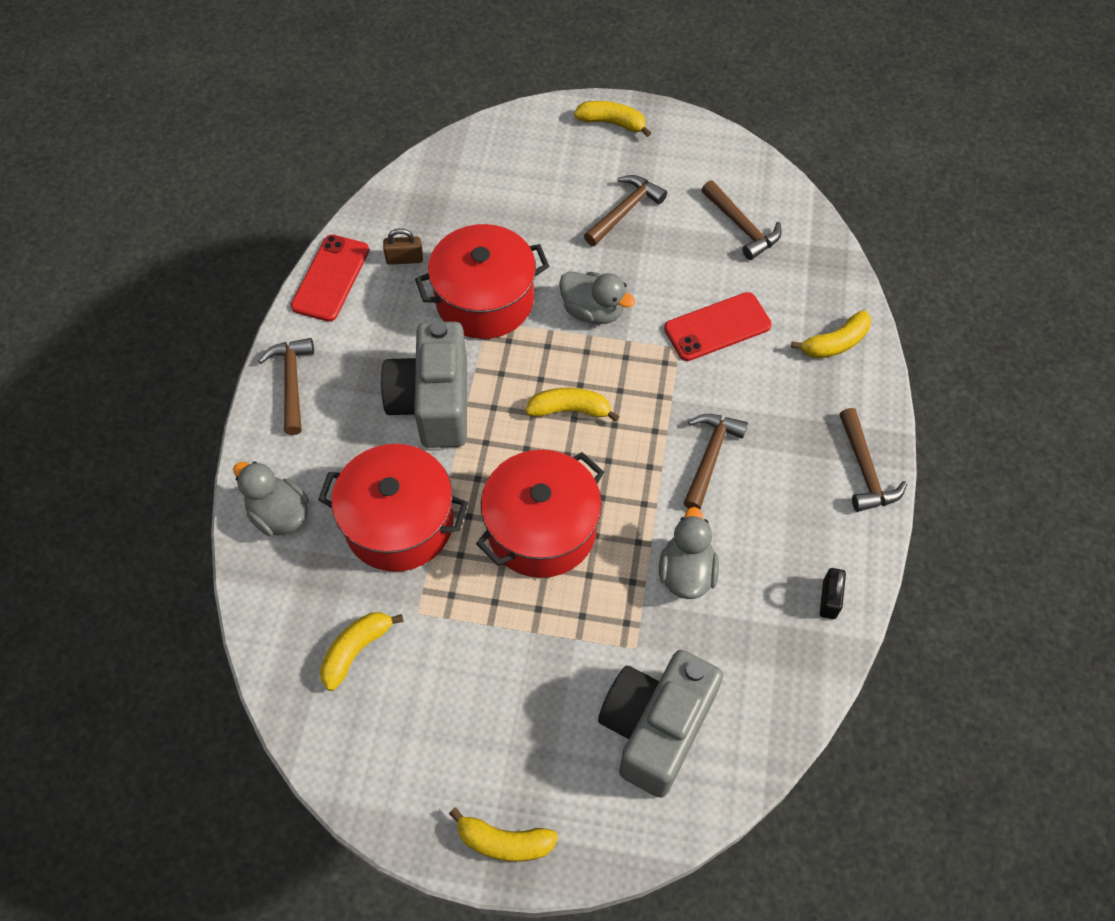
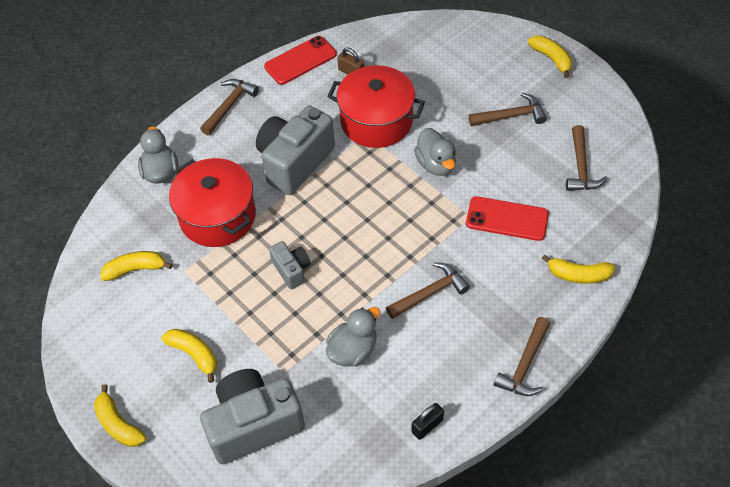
camera: 40 degrees right, 5 degrees down
(541, 529) = (292, 270): red pot -> grey camera
(570, 410) = (369, 213): yellow banana -> yellow banana (194, 354)

